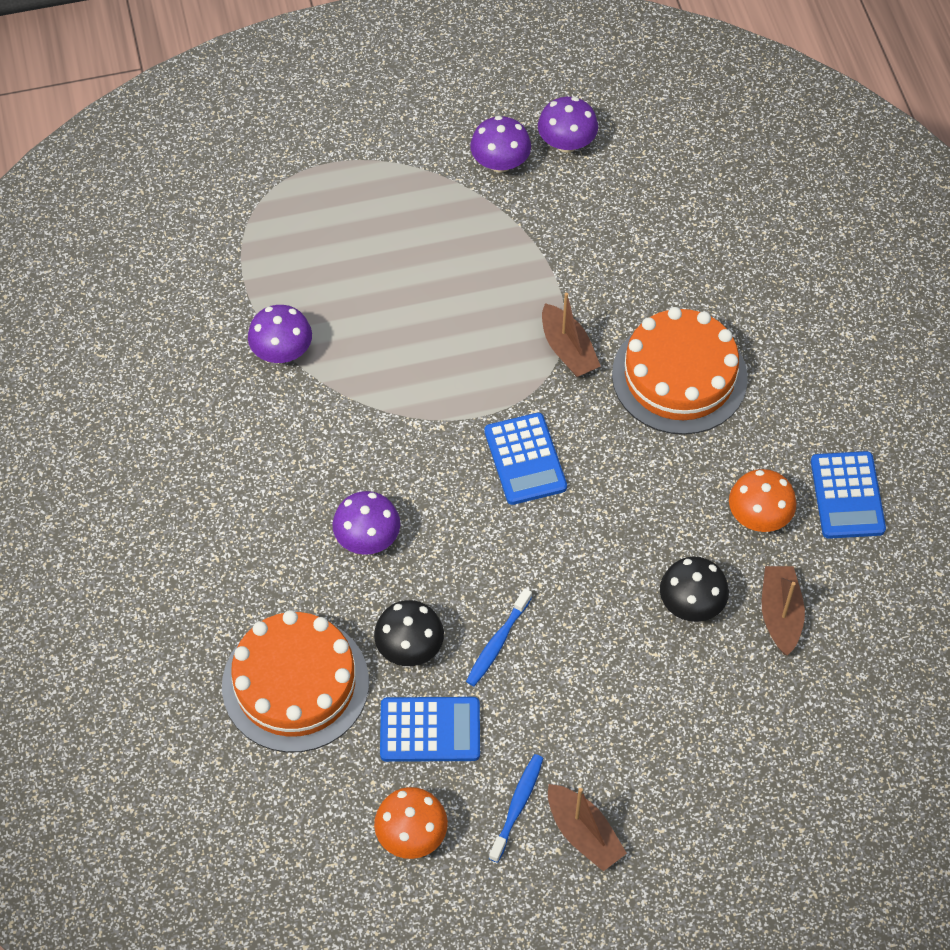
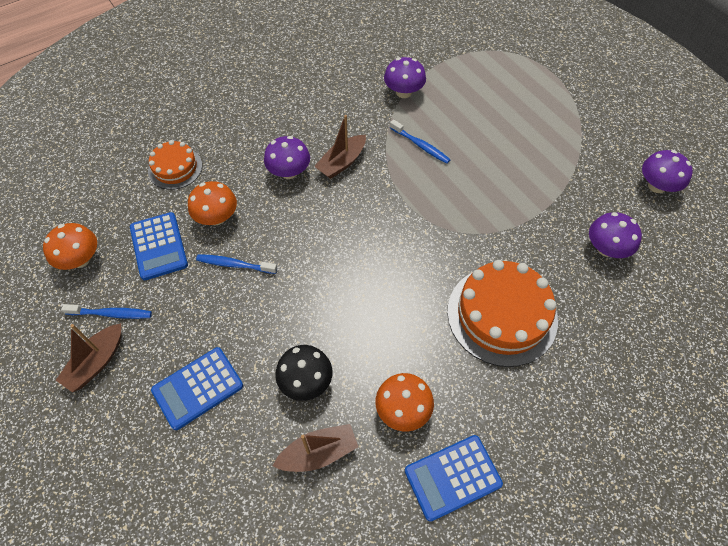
camera: 70 degrees right, 0 degrees up
(295, 684) = (175, 168): orange cake -> orange cake, size x0.57
(391, 366) = (420, 145): none -> blue toothbrush
(409, 647) = (217, 217): black mushroom -> orange mushroom
(500, 162) = (613, 154): purple mushroom -> purple mushroom (606, 248)
(525, 459) = (384, 238): blue calculator -> blue calculator (198, 388)
(568, 350) = (485, 237): brown boat -> brown boat (342, 162)

